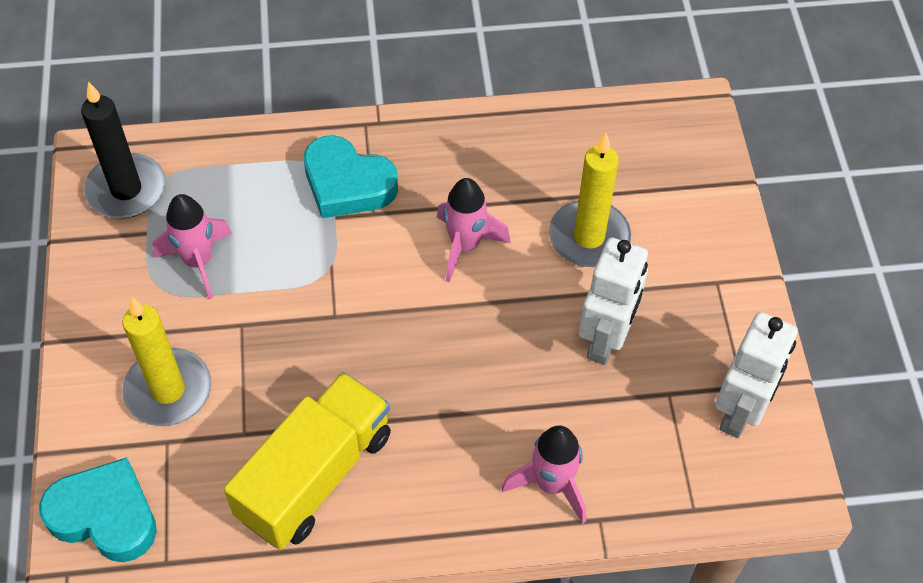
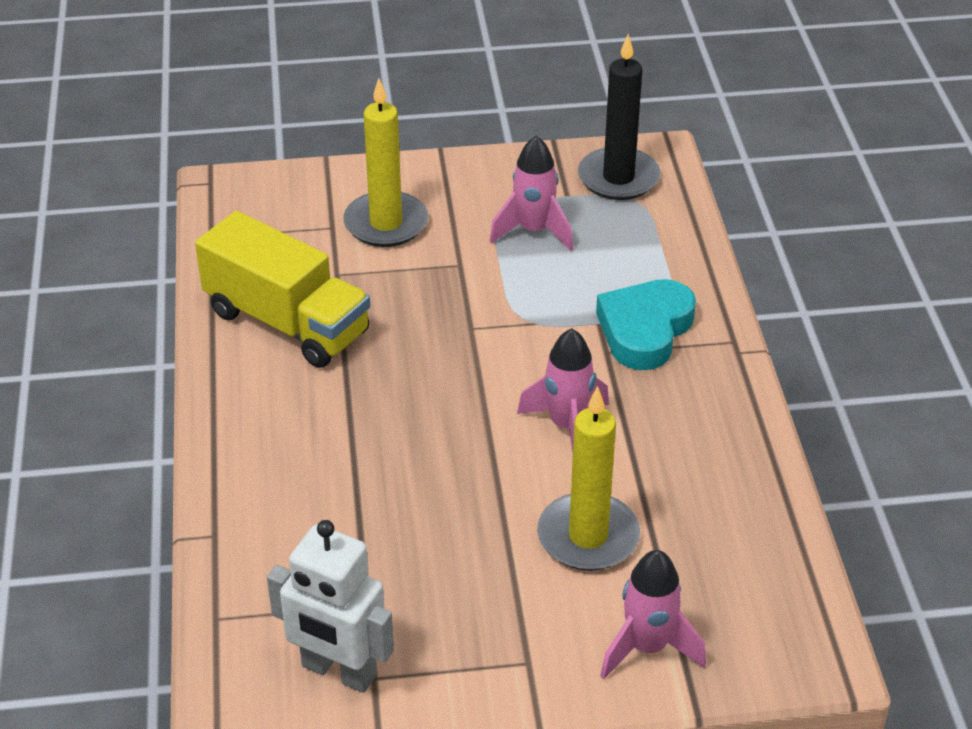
camera: 90 degrees right, 15 degrees down
(105, 515) = (261, 198): turquoise heart -> none
(551, 484) = (259, 496): pink rocket -> pink rocket (647, 647)
(606, 339) = (441, 548): white robot -> none

